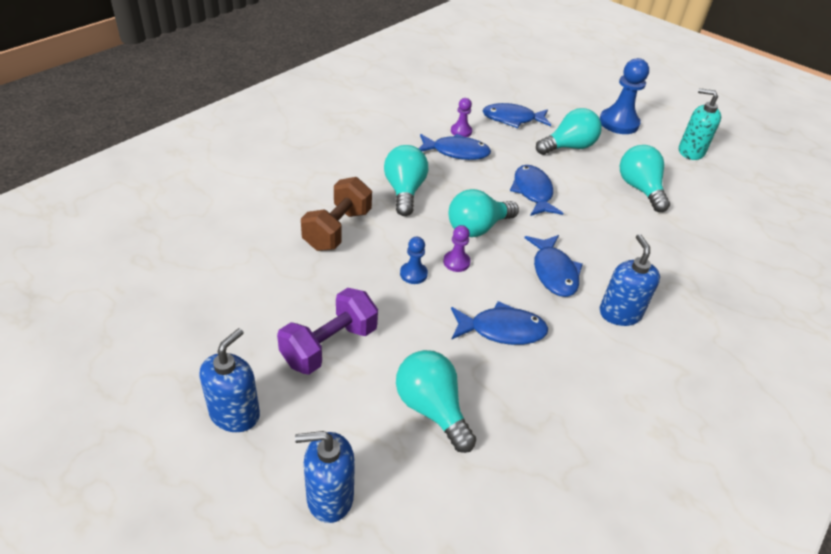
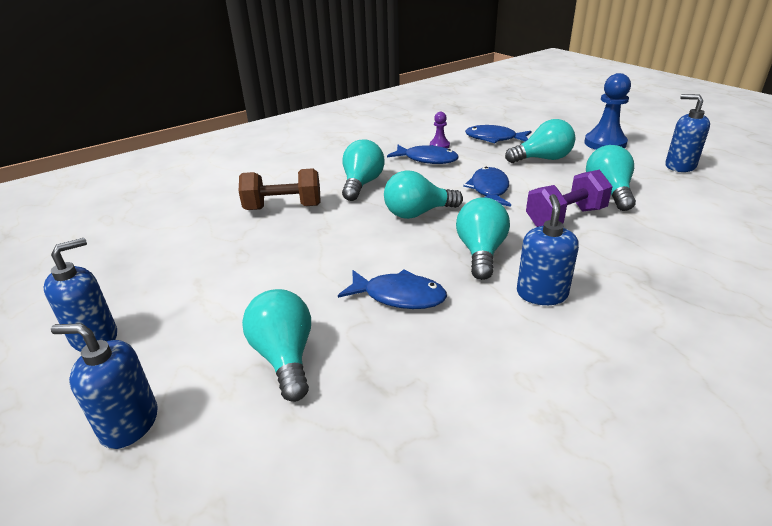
camera: 20 degrees right, 10 degrees down
(329, 346) = (218, 292): purple dumbbell -> purple dumbbell (565, 218)
(337, 229) = (283, 207): brown dumbbell -> brown dumbbell turned 45 degrees clockwise
(413, 274) = (334, 244): blue pawn -> none
(456, 262) = (381, 238): purple pawn -> none
(554, 272) = (481, 252): blue fish -> turquoise light bulb
(690, 152) = (680, 166): turquoise soap dispenser -> blue soap dispenser

